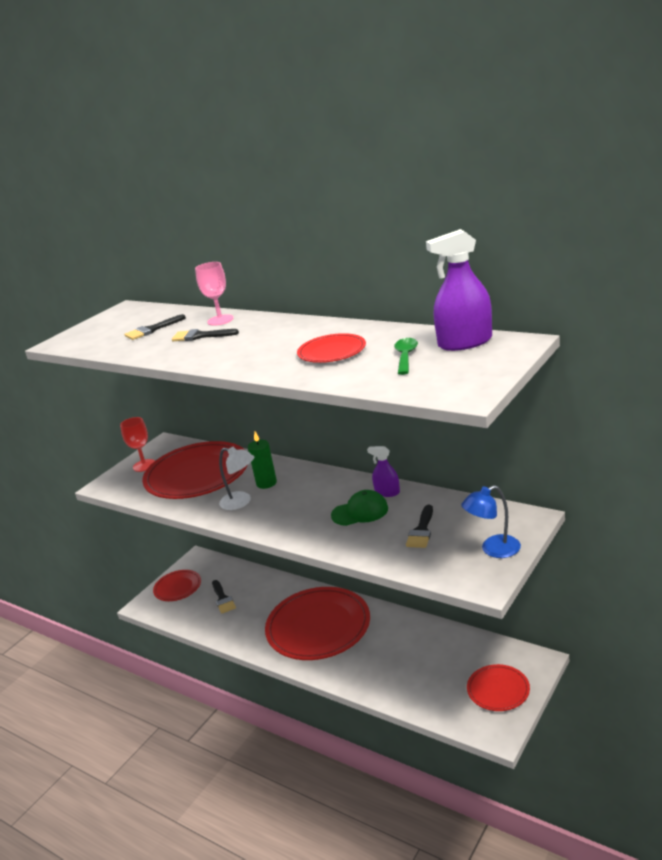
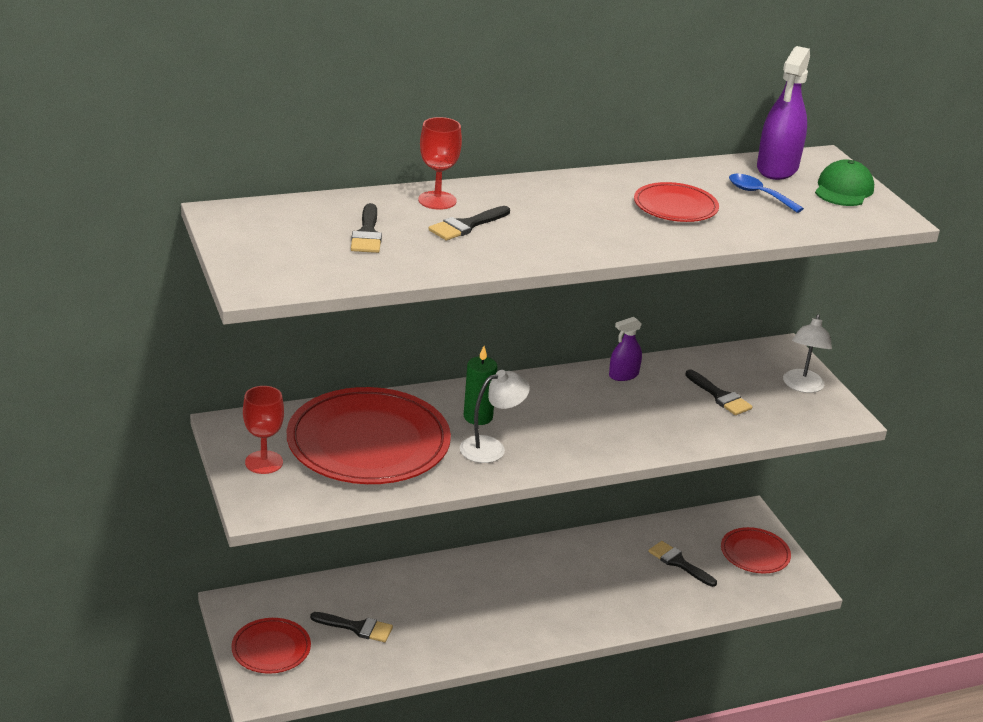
camera: 60 degrees left, 5 degrees up
(220, 320) = (437, 200): pink goblet -> red goblet
(318, 627) = (517, 593): red plate -> none
(360, 512) = (634, 403): green cap -> green cap (843, 190)
(406, 356) = (758, 194): green spoon -> blue spoon
(436, 665) = (678, 563): none -> black brush
(493, 549) = (802, 386): blue lamp -> white lamp

